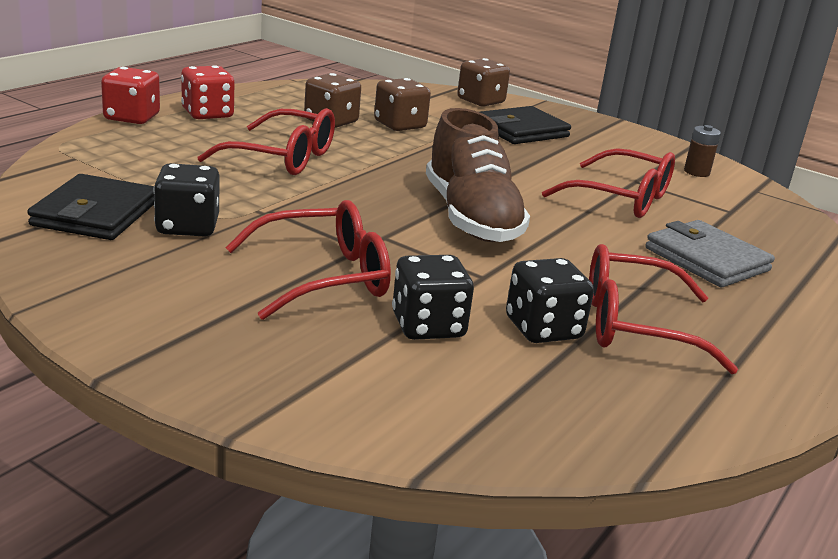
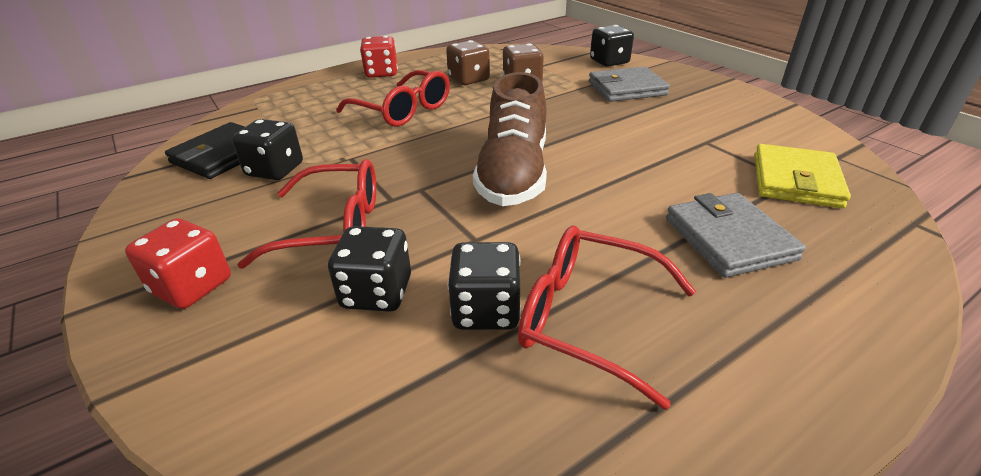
camera: 25 degrees right, 10 degrees up
(132, 117) = (326, 76): red dice -> red dice (192, 286)
(480, 101) = (609, 62): brown dice -> black dice
(522, 130) = (627, 89): black wallet -> grey wallet
(622, 199) = (678, 161): red glasses -> none
(696, 172) = (779, 134): brown battery -> none
(733, 211) = (796, 180): none -> yellow wallet

